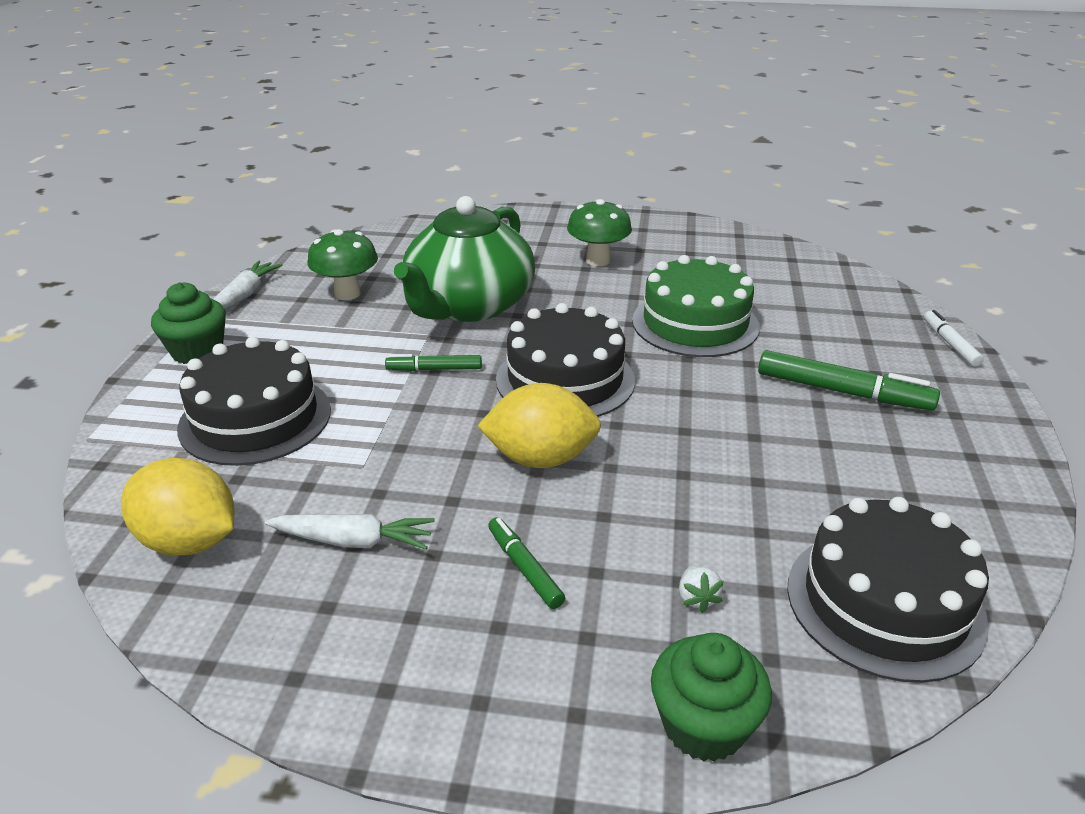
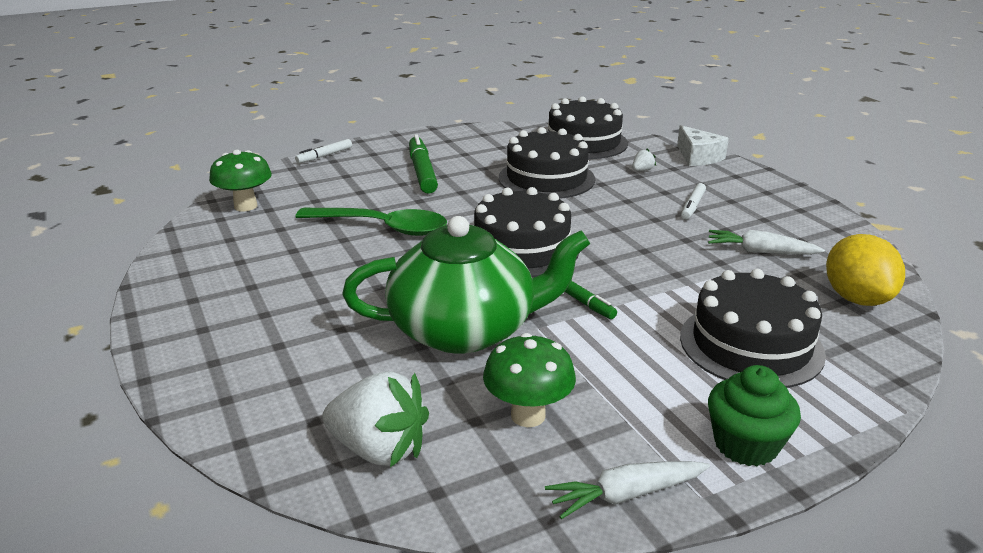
camera: 125 degrees left, 5 degrees down
(354, 541) = (760, 252): white carrot -> white carrot turned 45 degrees counterclockwise
(394, 246) = (379, 449): none -> white strawberry
(524, 568) = (692, 206): green marker -> white marker
(540, 459) = (612, 228): yellow lemon -> none
(598, 260) = (299, 299): green mushroom -> green mushroom (245, 206)
(695, 323) = (382, 227): green cake -> green spoon
(703, 725) = (698, 157): green cupcake -> white cheese
(742, 481) = (546, 178): none -> black cake

